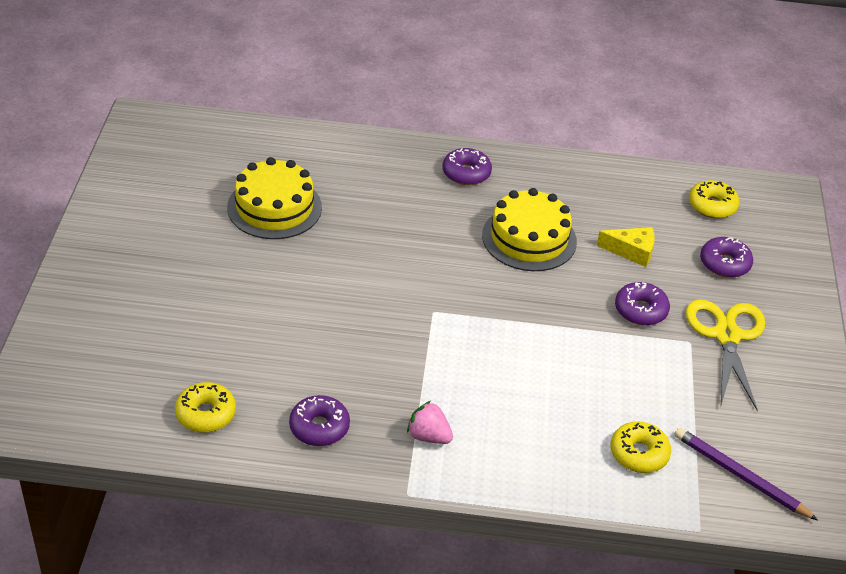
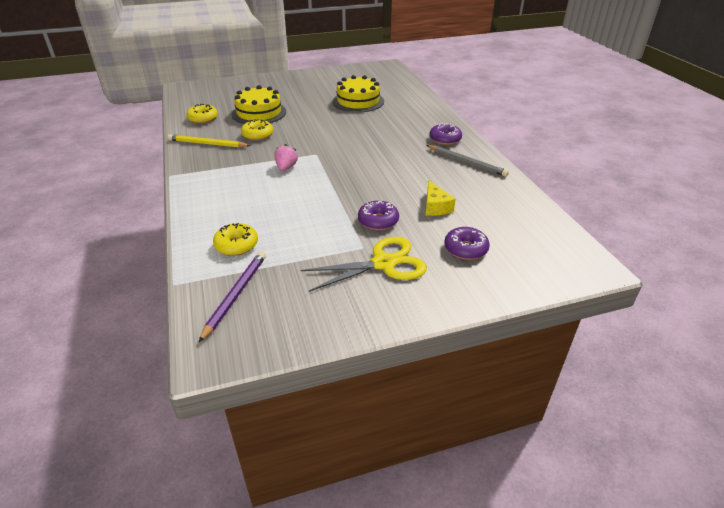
camera: 70 degrees right, 5 degrees down
(319, 427) = (207, 144): purple donut -> yellow pencil
(428, 436) = (215, 172): pink strawberry -> pink strawberry (286, 168)
(529, 238) = (408, 169): yellow cake -> yellow cake (259, 113)
(540, 182) = (466, 162): none -> grey pencil
(712, 206) = (527, 232): yellow donut -> yellow donut (257, 135)

